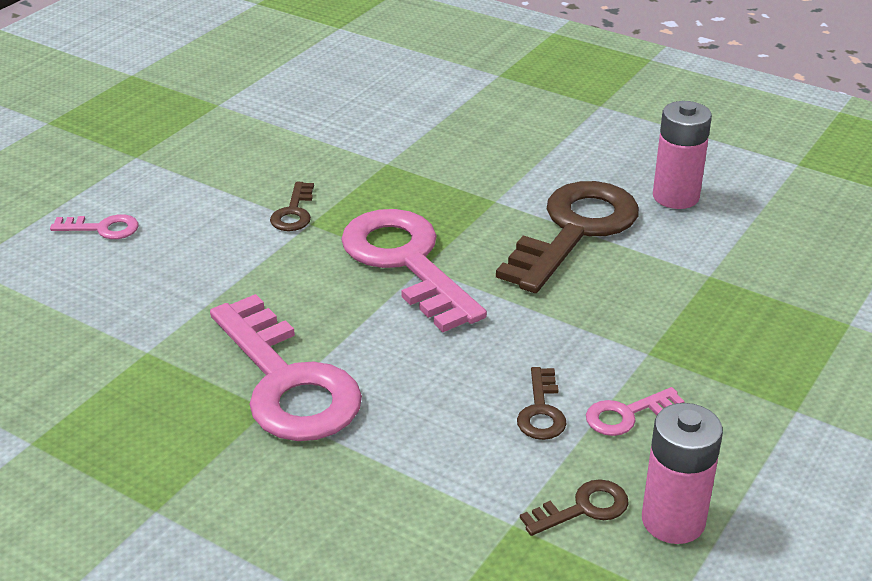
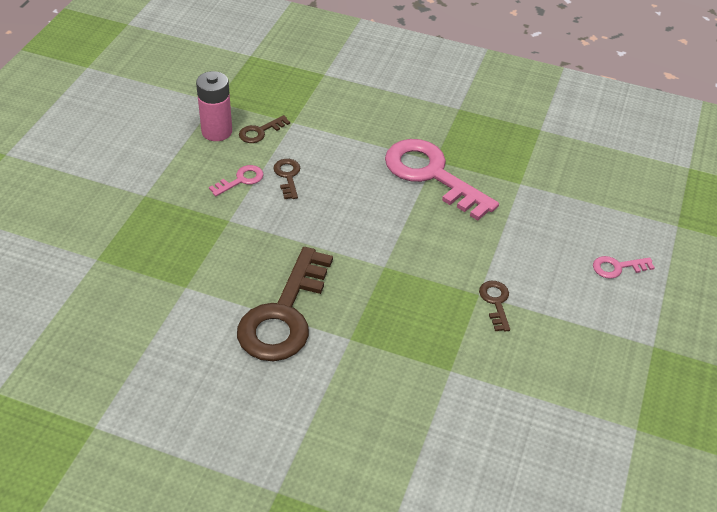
camera: 165 degrees right, 10 degrees up
(406, 263) = (396, 267): pink key -> none
(675, 196) = (206, 365): pink battery -> none

